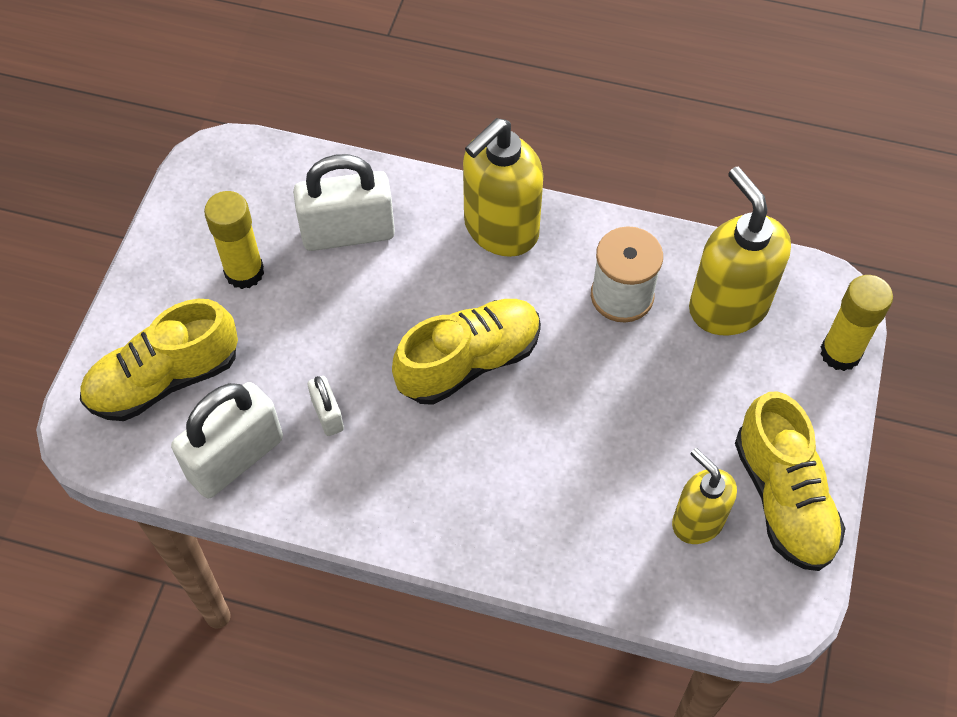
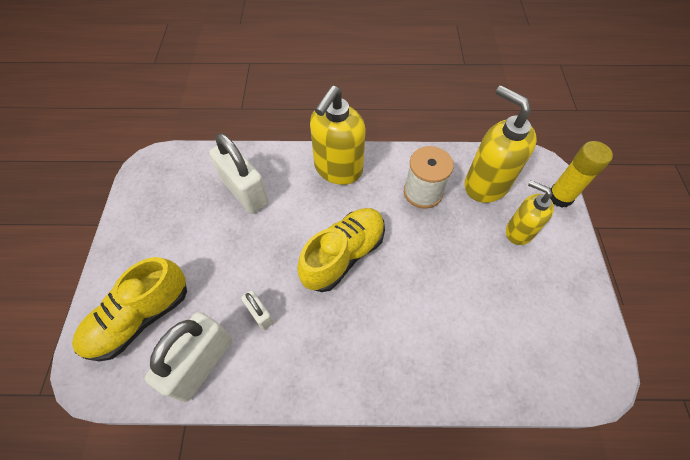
camera: 15 degrees left, 0 degrees up
(244, 272) = (183, 231): yellow glue stick -> none
(348, 233) = (245, 191): white padlock -> white padlock turned 75 degrees clockwise
(697, 521) = (523, 325): yellow soap dispenser -> yellow soap dispenser (518, 231)
(783, 498) = (568, 296): yellow shoe -> none

